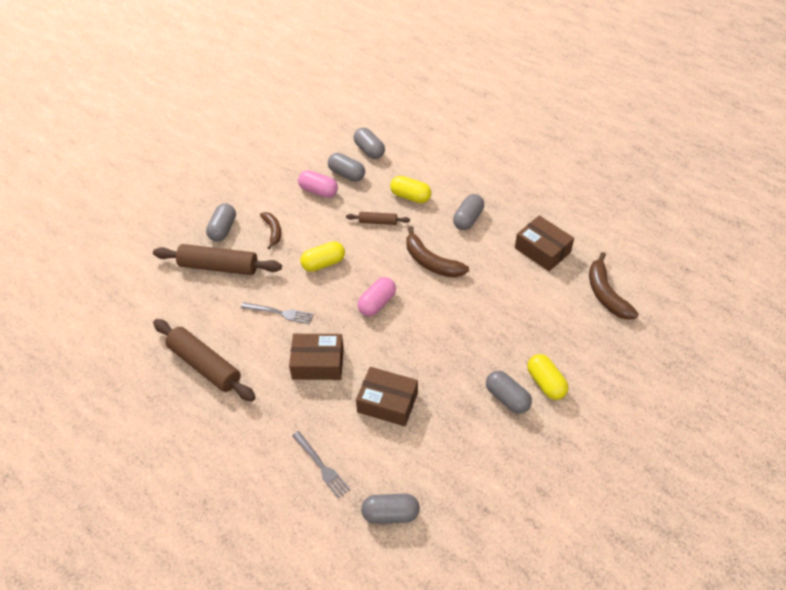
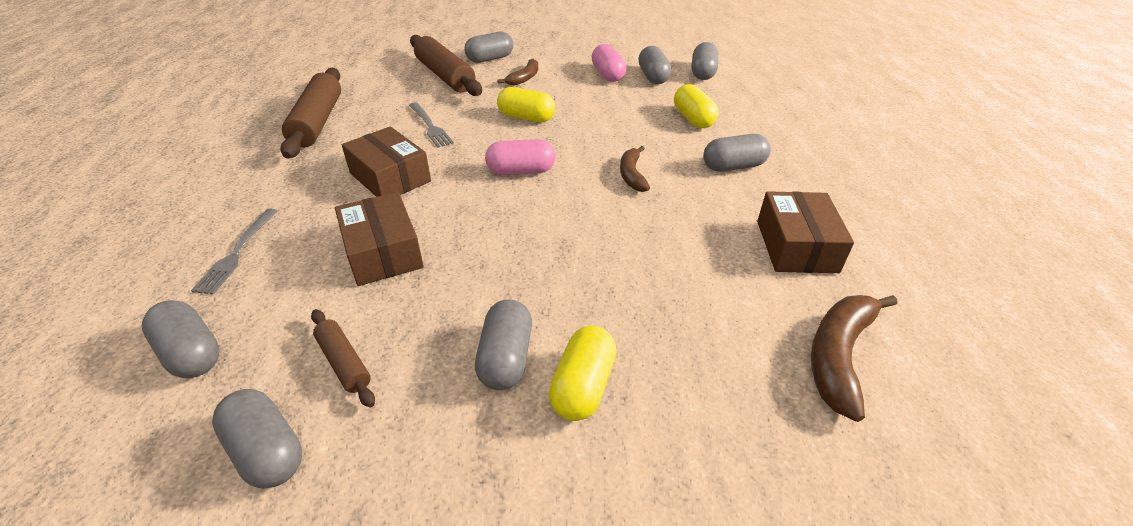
camera: 45 degrees right, 10 degrees down
(378, 222) = (627, 118): brown rolling pin -> brown rolling pin (344, 362)
(431, 262) = (632, 175): brown banana -> brown banana, size x0.62
(482, 506) = (266, 451): none -> grey capsule

